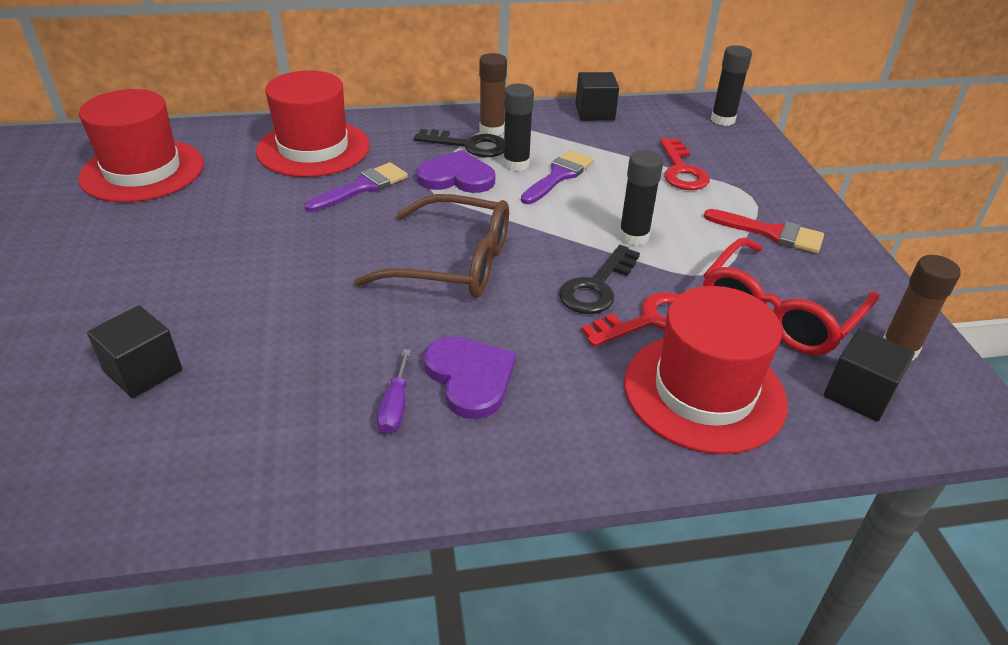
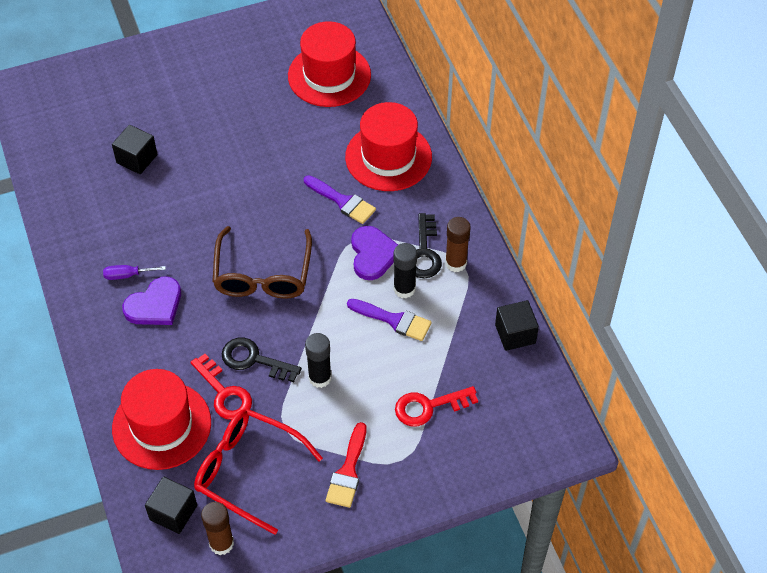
camera: 80 degrees right, 15 degrees up
(722, 120) = (537, 439): black glue stick -> none

